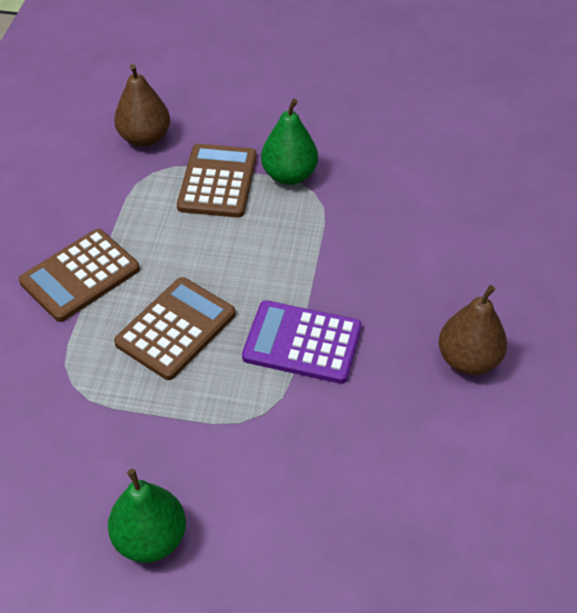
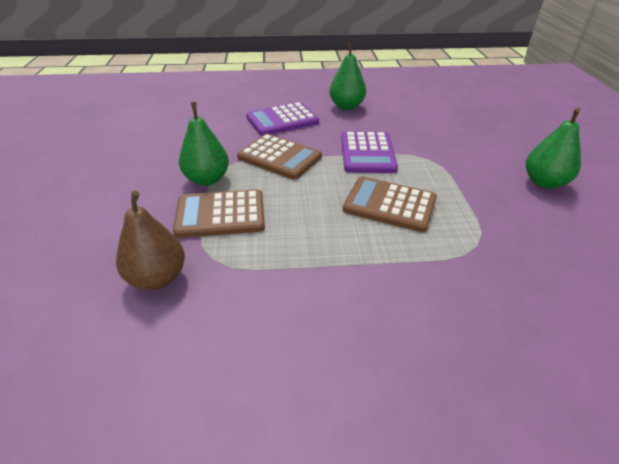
camera: 105 degrees left, 10 degrees down
(80, 275) = (367, 273): brown calculator -> brown calculator (279, 157)
(431, 265) = (282, 120): none -> purple calculator
(468, 360) = (346, 106): brown pear -> green pear

